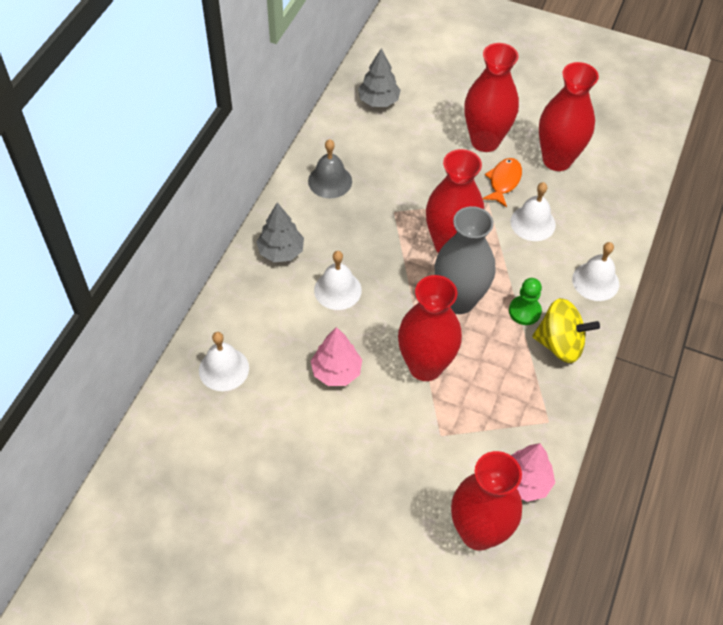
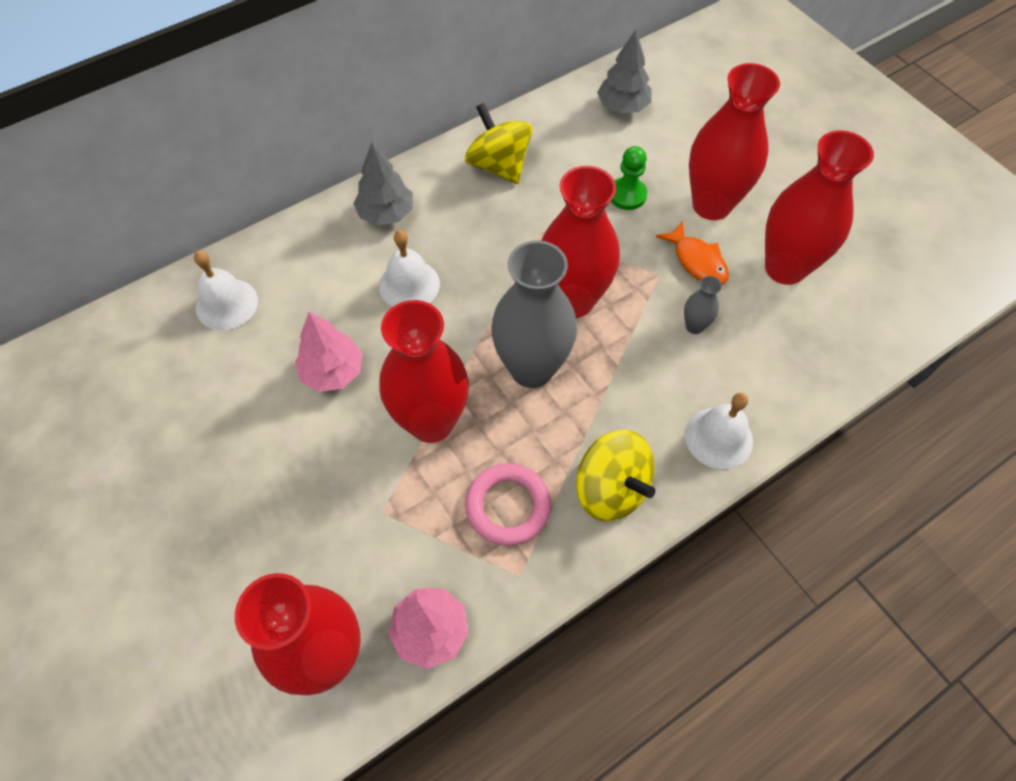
camera: 35 degrees right, 5 degrees up
(330, 181) = (499, 166): grey bell -> yellow spinning top
(503, 181) = (697, 261): orange fish -> orange fish turned 90 degrees clockwise
(511, 388) = (508, 506): none -> pink ring
(524, 311) = (599, 424): green pawn -> green pawn (627, 195)
(533, 223) = (694, 326): white bell -> grey vase

